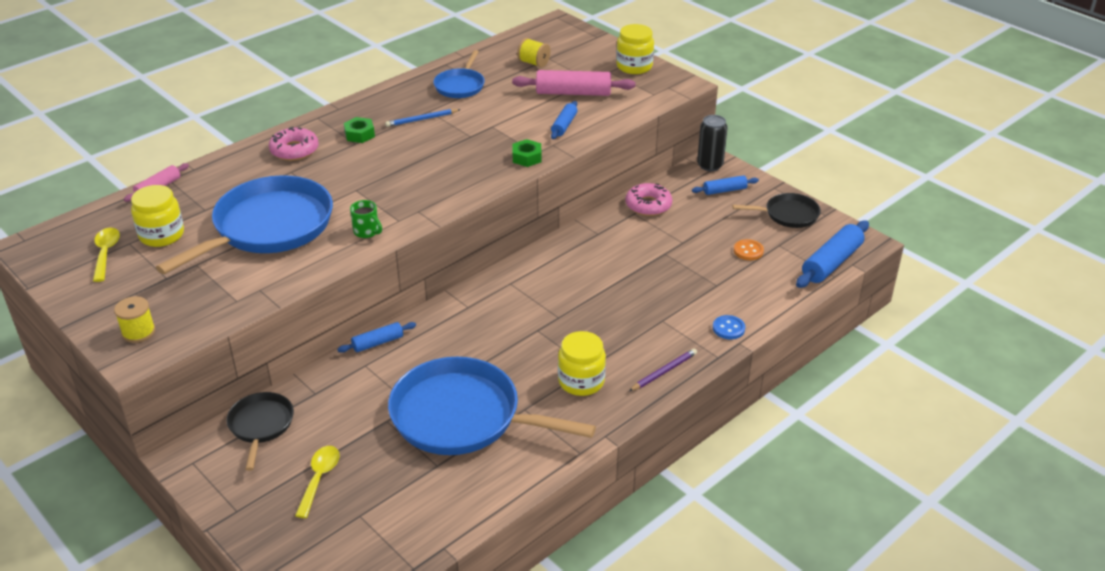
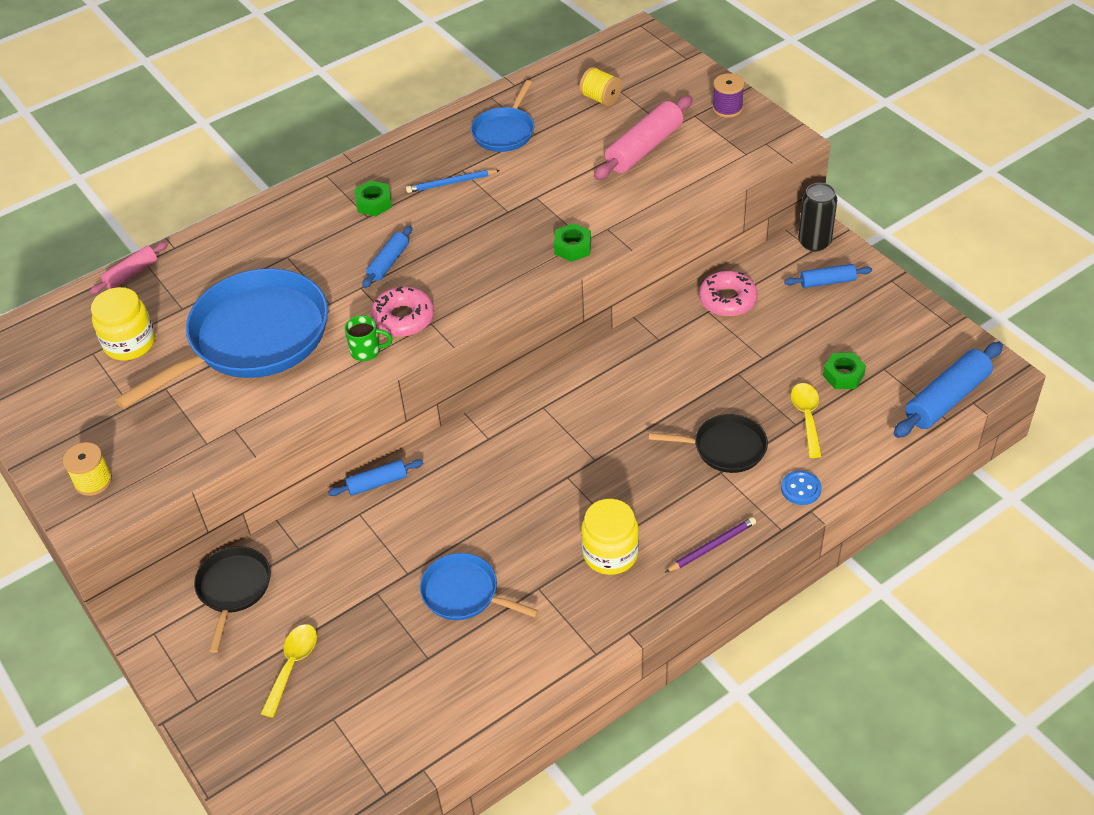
camera: 10 degrees right, 10 degrees up
(106, 253) = (65, 366): yellow spoon -> yellow spoon (807, 417)
(294, 150) = (294, 224): pink donut -> pink donut (403, 318)
(367, 232) = (367, 351): green mug -> green mug turned 45 degrees counterclockwise
(462, 416) = (464, 593): blue pan -> blue pan, size x0.51
(564, 125) = (625, 199): blue rolling pin -> blue rolling pin (388, 262)
(573, 93) = (644, 148): pink rolling pin -> pink rolling pin turned 60 degrees counterclockwise
(634, 66) = (727, 108): yellow jar -> purple spool
(748, 251) = (843, 375): orange button -> green nut
(788, 214) = (903, 323): black pan -> black pan (725, 448)

